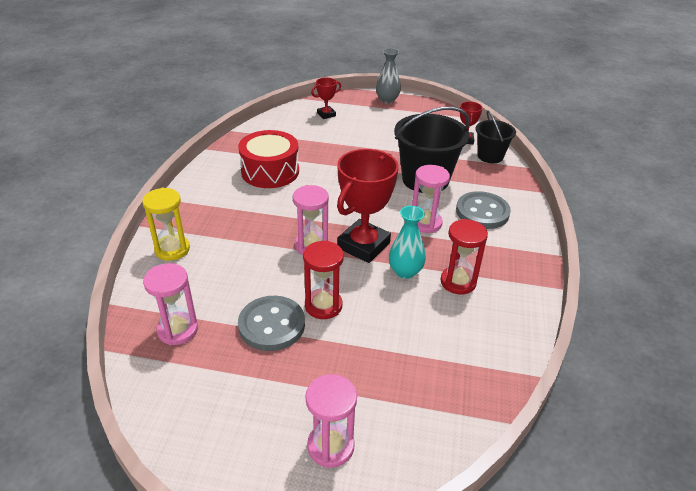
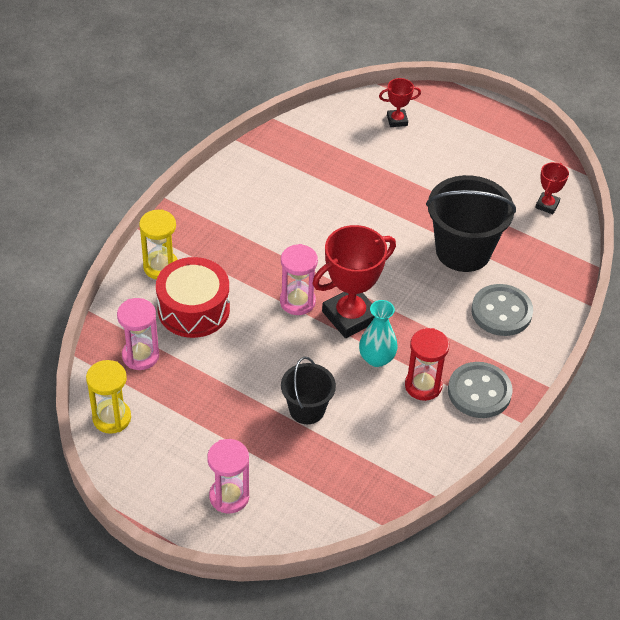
camera: 20 degrees right, 10 degrees up
(165, 402) = (112, 418): none -> yellow hourglass
(270, 171) = (294, 192): red drum -> red drum (193, 309)
(271, 325) = (224, 376): grey button -> grey button (479, 392)
(323, 305) = (279, 371): red hourglass -> none
(387, 100) = (486, 114): grey vase -> none
(425, 223) = (430, 308): pink hourglass -> none
(490, 156) = (562, 238): black bucket -> black bucket (307, 409)

